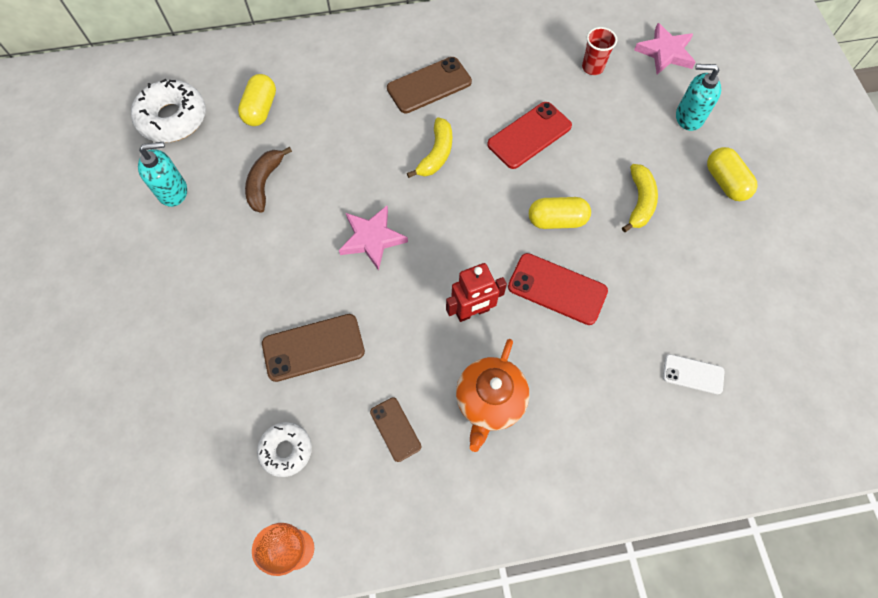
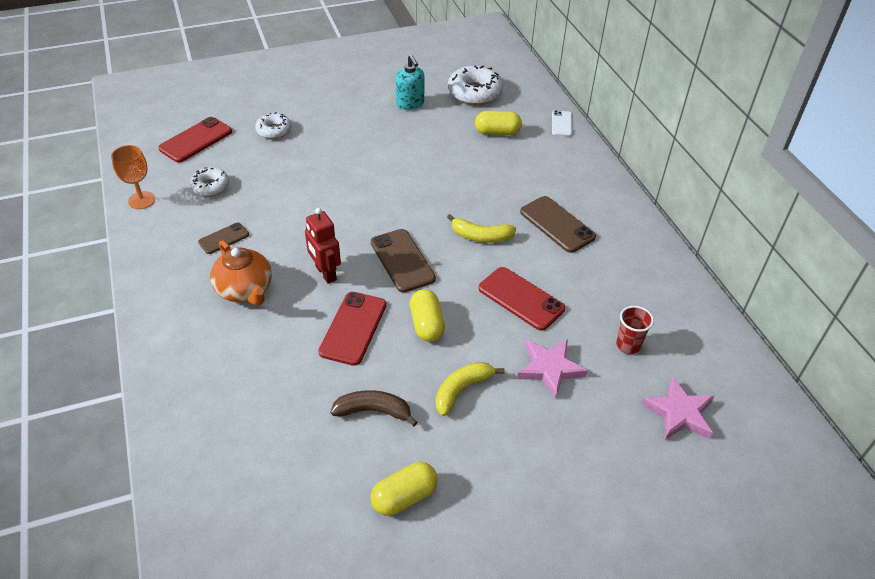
camera: 80 degrees right, 20 degrees down
(171, 477) = (196, 140): none -> red phone
(180, 364) = (274, 130): none -> white donut
(265, 183) = (427, 145): brown banana -> brown banana (373, 411)
(313, 348) = (289, 189): brown phone -> brown phone (402, 260)
(372, 238) = (387, 207): pink star -> pink star (550, 369)
(489, 401) = (245, 290): orange teapot -> orange teapot turned 135 degrees counterclockwise
(639, 202) = (462, 390): yellow banana -> yellow banana turned 135 degrees clockwise
(688, 117) = (589, 436): turquoise soap dispenser -> none
(693, 374) = (271, 436): white phone -> white phone (561, 124)
(725, 182) = (506, 471): yellow capsule -> yellow capsule (404, 497)

